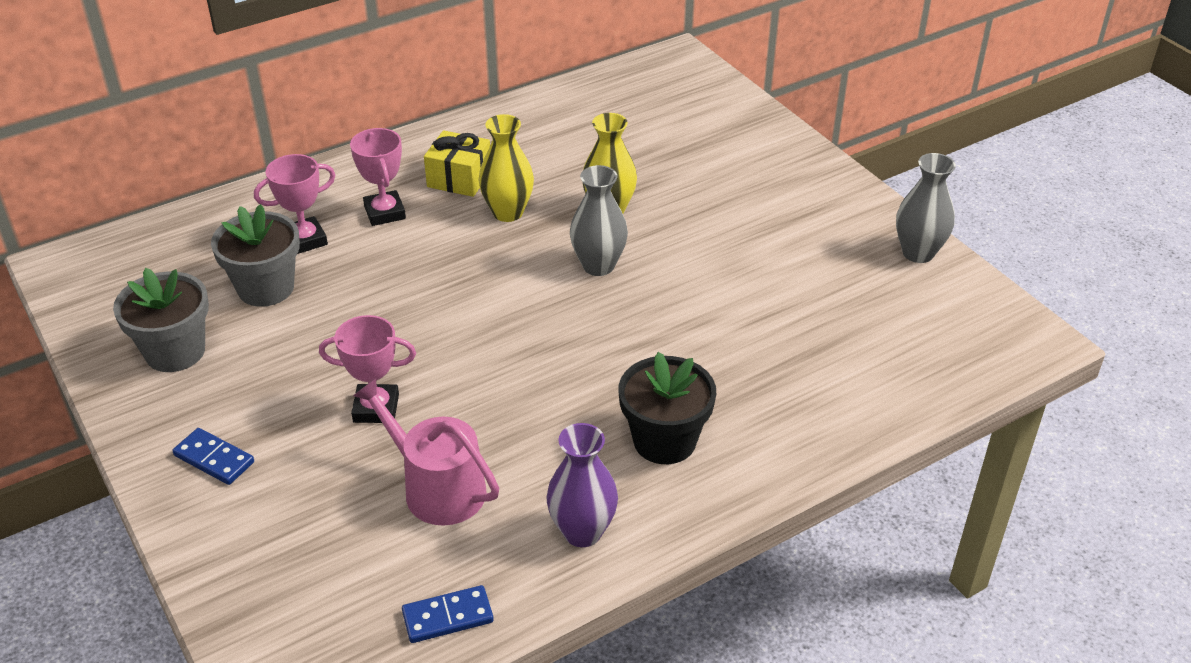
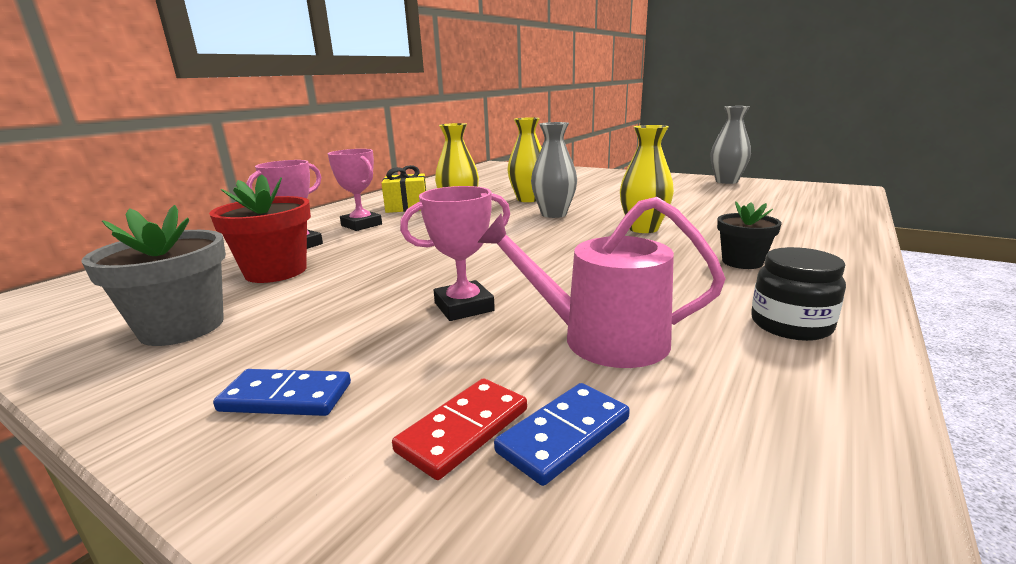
camera: 25 degrees left, 20 degrees down
(266, 288) = (276, 271): grey flower pot -> red flower pot
(292, 527) = (463, 430): none -> red domino
(447, 617) = (804, 449): blue domino -> blue domino (564, 435)
(582, 532) = (790, 325): purple vase -> black jar
(653, 340) = (643, 229): none -> yellow vase
(664, 441) = (742, 262): black flower pot -> black flower pot, size x0.62

